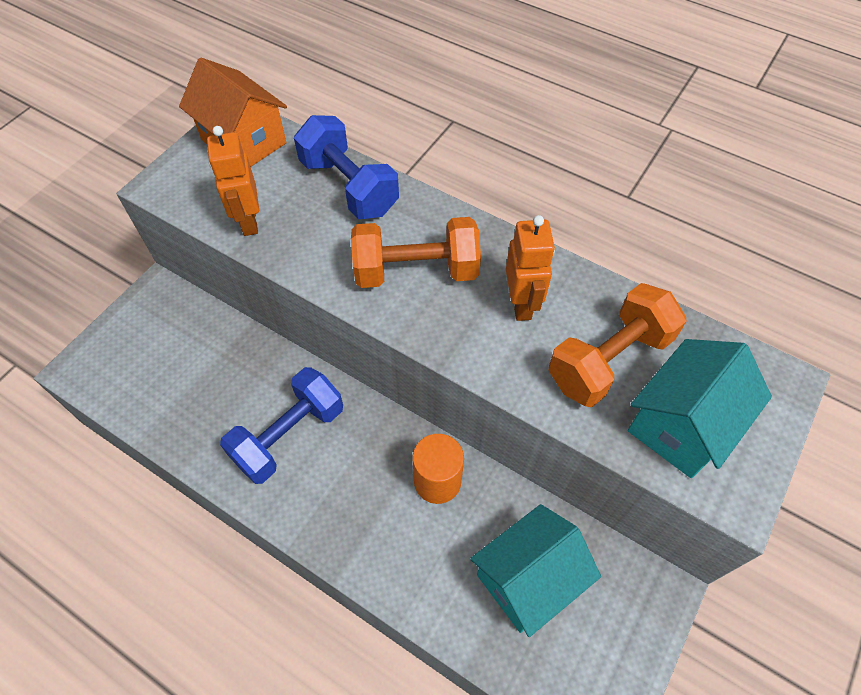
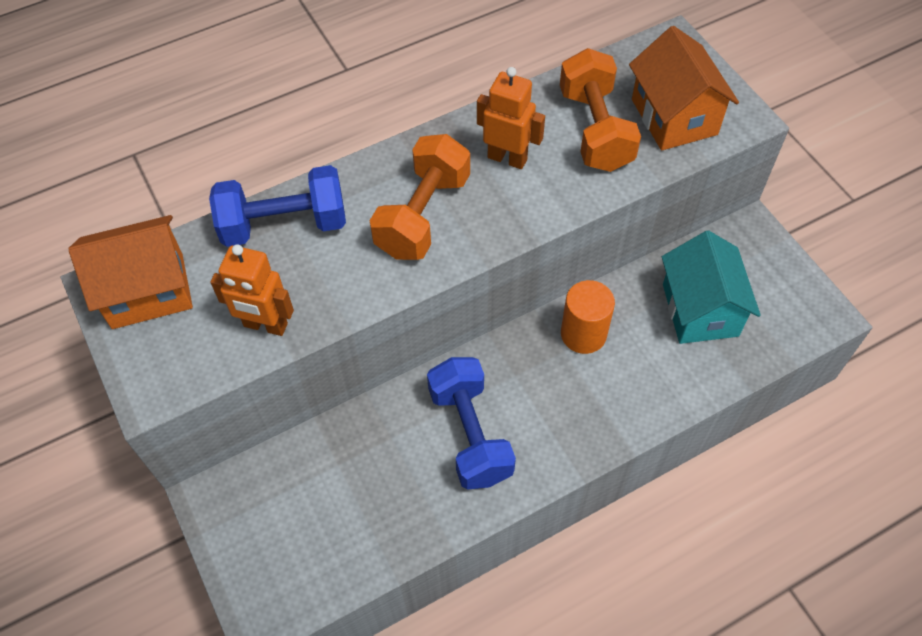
camera: 60 degrees left, 0 degrees up
(681, 425) = (674, 117): turquoise house -> orange house

